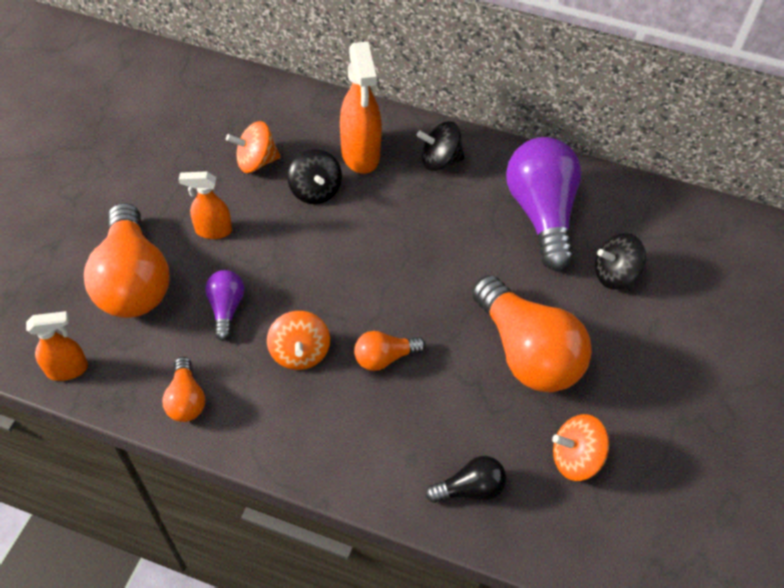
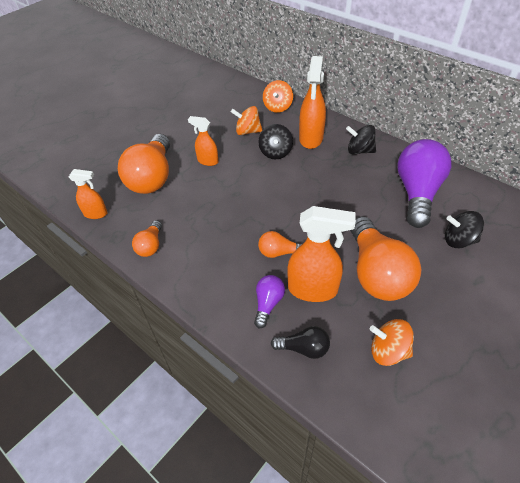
camera: 25 degrees right, 5 degrees down
(226, 309) = (196, 203): purple light bulb -> purple light bulb (268, 304)
(299, 353) = (228, 237): orange spinning top -> orange spinning top (277, 107)
(452, 401) = (313, 289): none -> orange spray bottle

